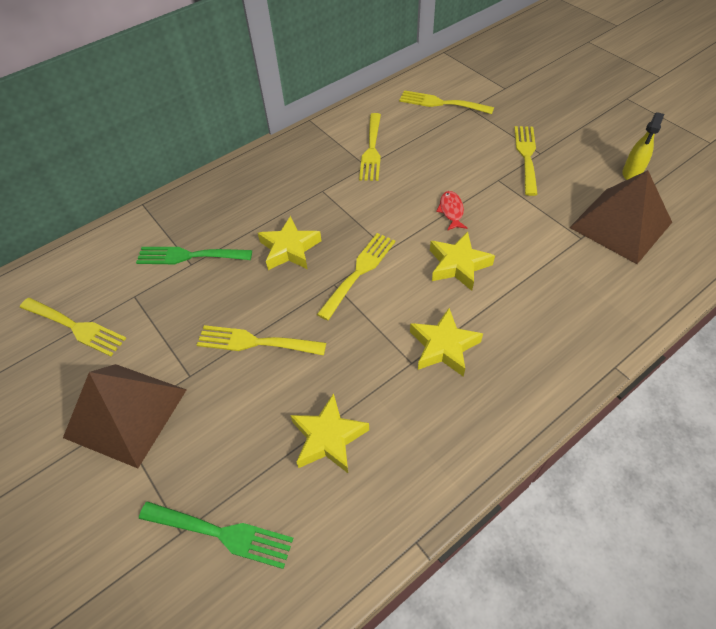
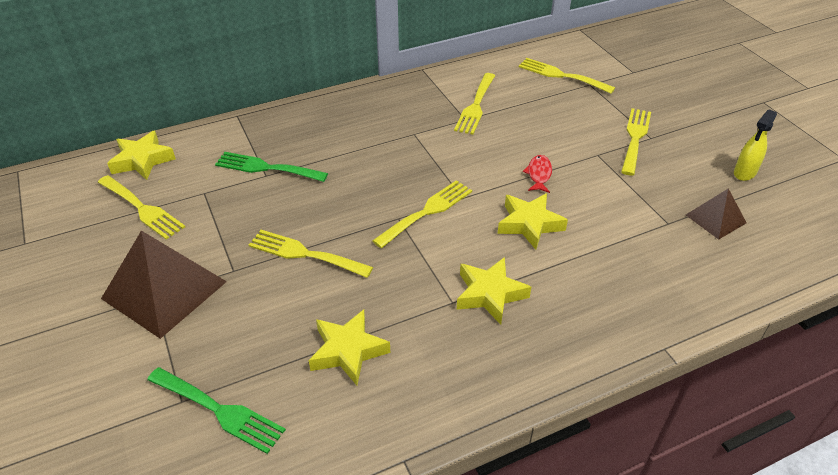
camera: 10 degrees right, 10 degrees down
(289, 249) = (365, 179): yellow star -> yellow star (142, 160)
(620, 225) = (715, 219): brown pyramid -> brown pyramid, size x0.53

